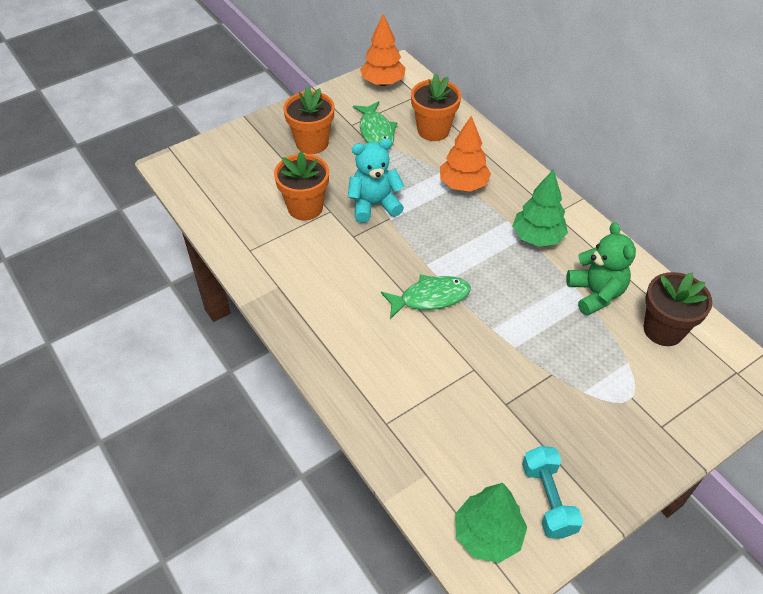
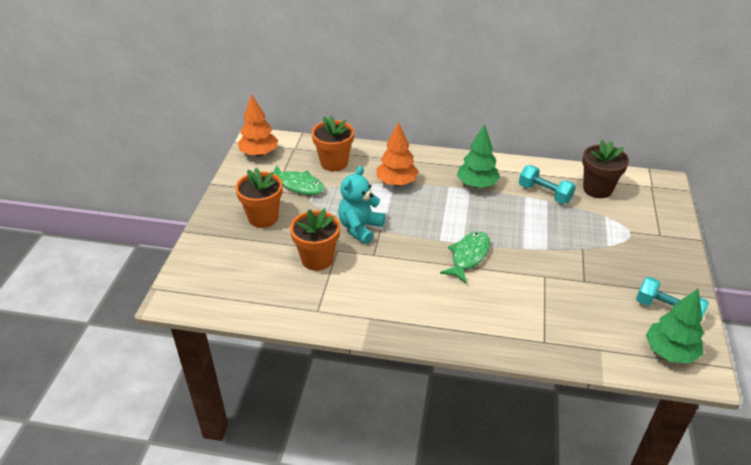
camera: 45 degrees left, 10 degrees down
(595, 293) = (544, 193): green teddy bear -> turquoise dumbbell

